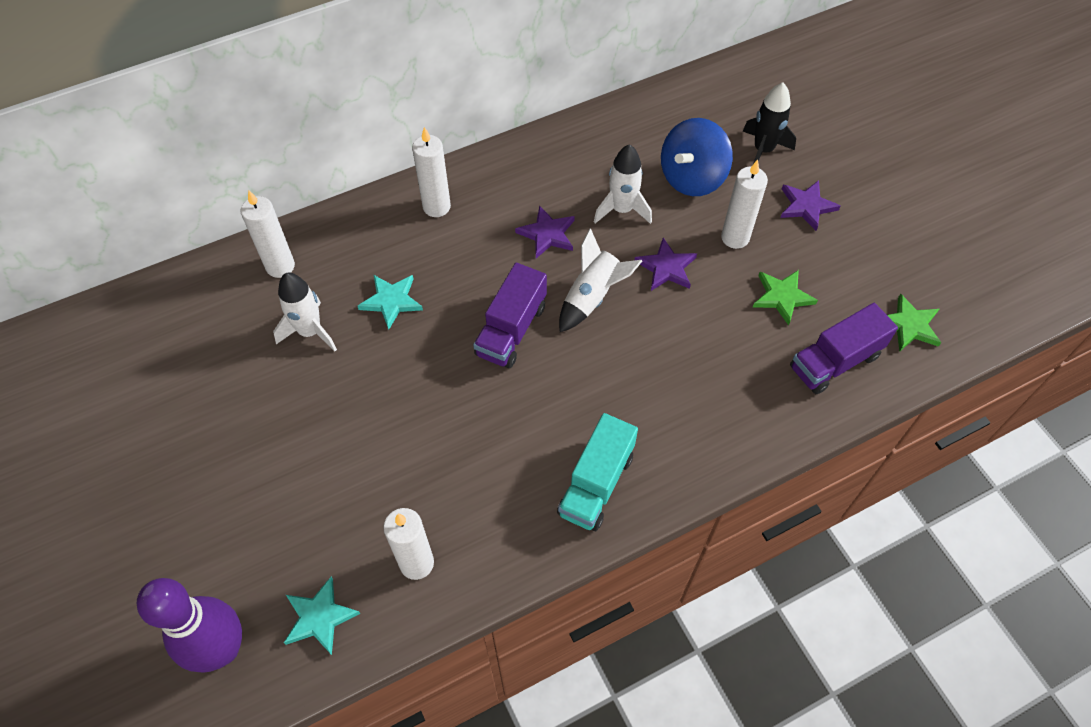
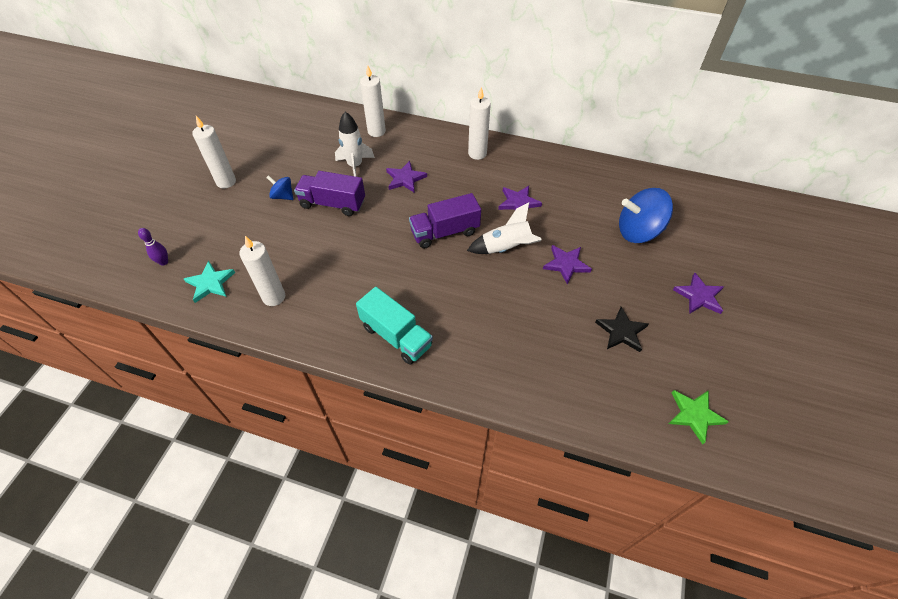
camera: 45 degrees right, 5 degrees down
(222, 649) = (164, 262): purple bowling pin -> purple bowling pin, size x0.41
(267, 441) = (283, 196): none -> blue spinning top
(391, 301) = (405, 179): turquoise star -> purple star
(596, 484) = (396, 336): turquoise truck -> turquoise truck turned 120 degrees counterclockwise
(622, 209) = (575, 219): white rocket -> none
(735, 237) = (628, 279): white candle -> white candle (226, 182)
(763, 150) = (704, 247): black rocket -> none
(782, 297) = (621, 331): green star -> black star
(835, 361) = (614, 392): purple truck -> purple truck (333, 204)

